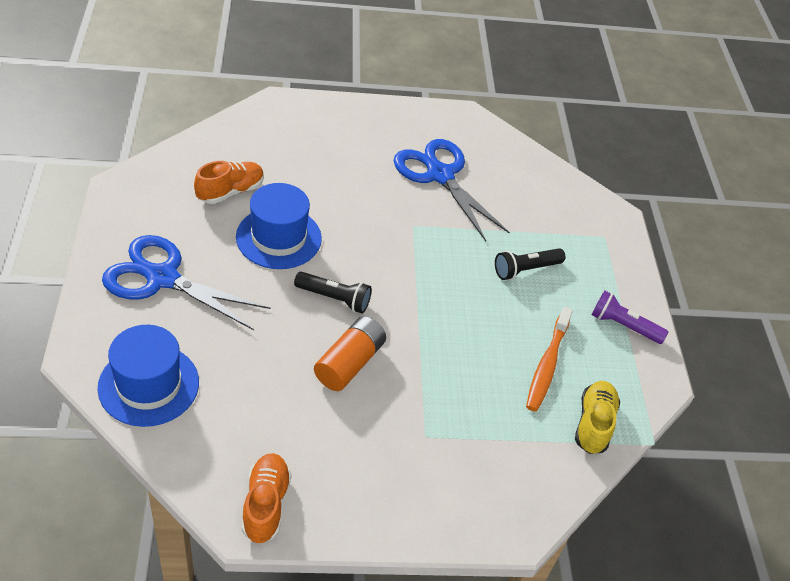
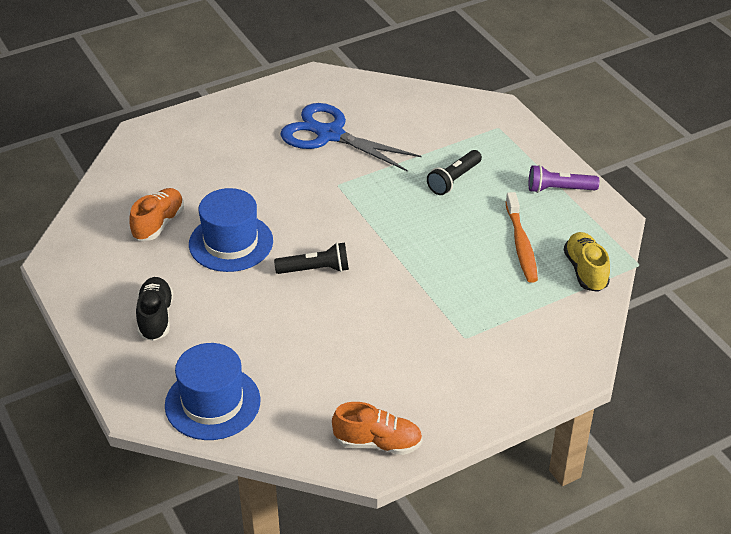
camera: 20 degrees left, 5 degrees down
(162, 278) = (155, 318): blue scissors -> black shoe
(265, 504) = (378, 443): orange shoe -> orange shoe turned 120 degrees clockwise
(349, 363) = (365, 312): orange battery -> none

